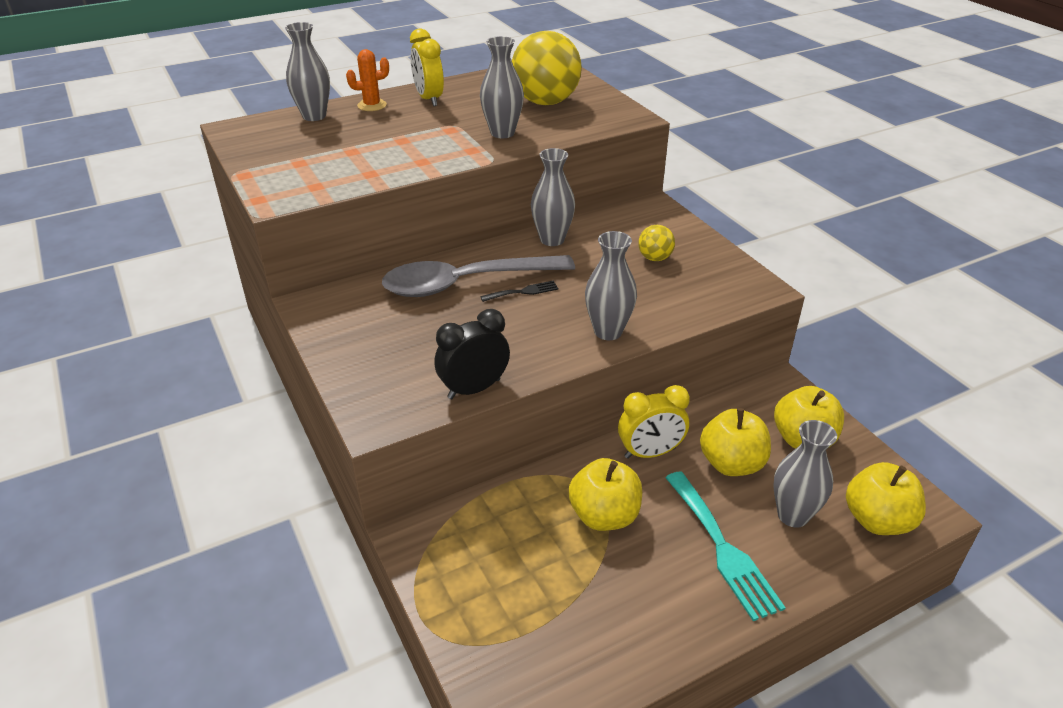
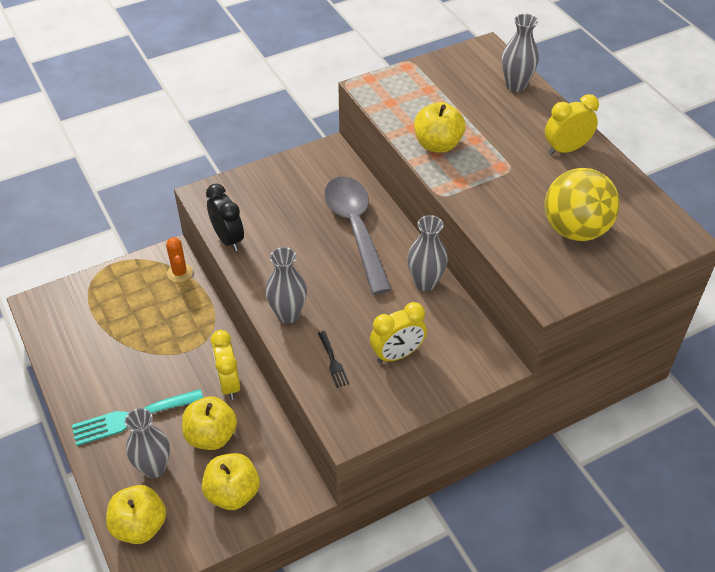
camera: 90 degrees right, 10 degrees up
(372, 105) = (544, 115): orange cactus -> orange cactus (180, 273)
(502, 133) = (497, 200): grey vase -> none
(523, 292) = (344, 263): black fork -> black fork (333, 361)
(604, 516) = (172, 352): yellow apple -> yellow apple (437, 144)
(655, 258) = (397, 354): yellow ball -> yellow clock

